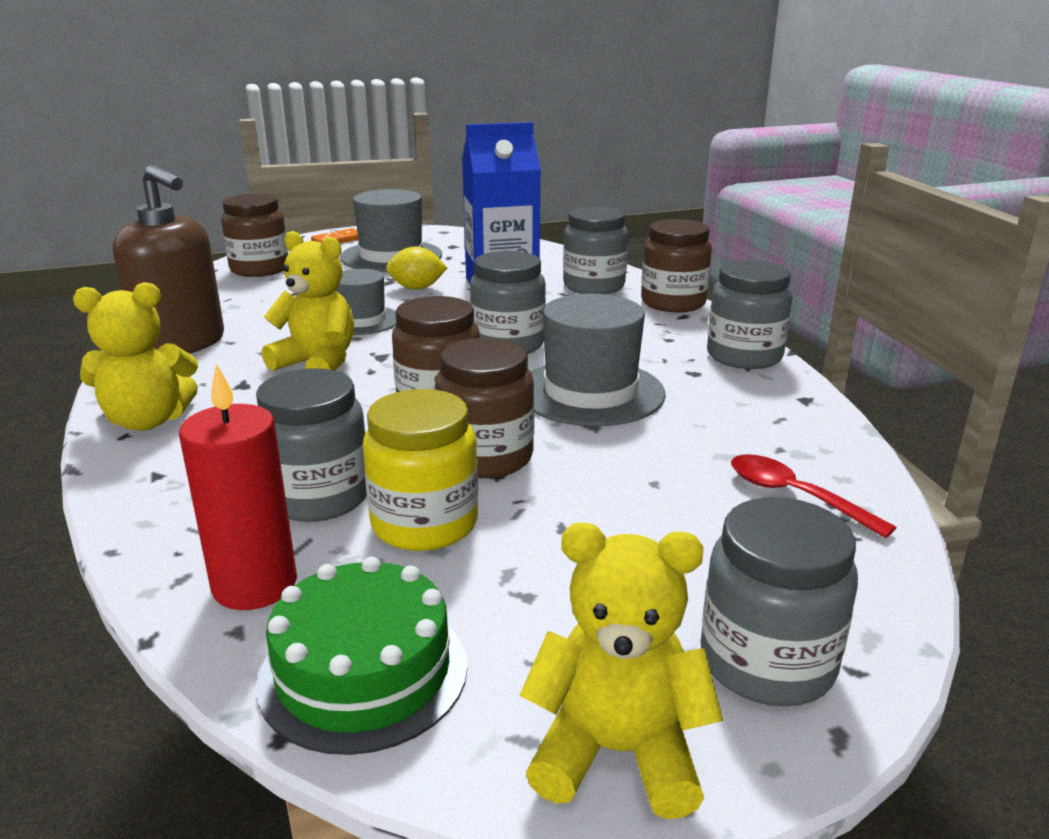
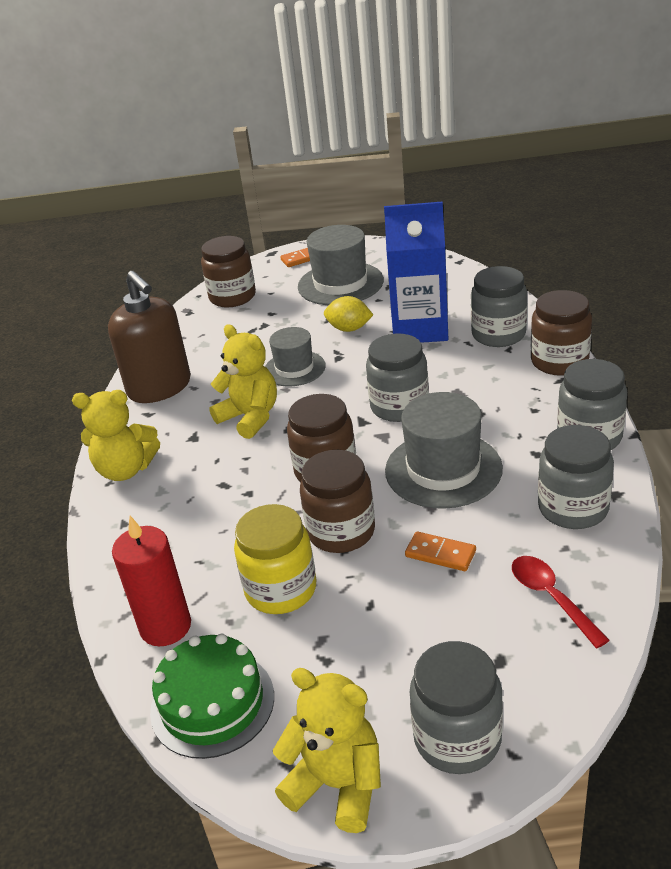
camera: 20 degrees right, 10 degrees up
(319, 497) = (220, 556): grey jar -> grey jar (573, 508)
(629, 467) = (440, 554): none -> orange domino

